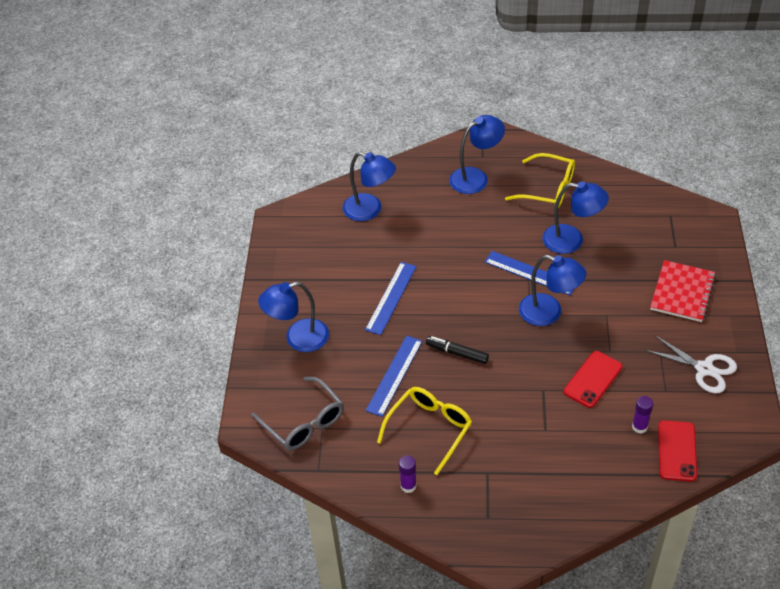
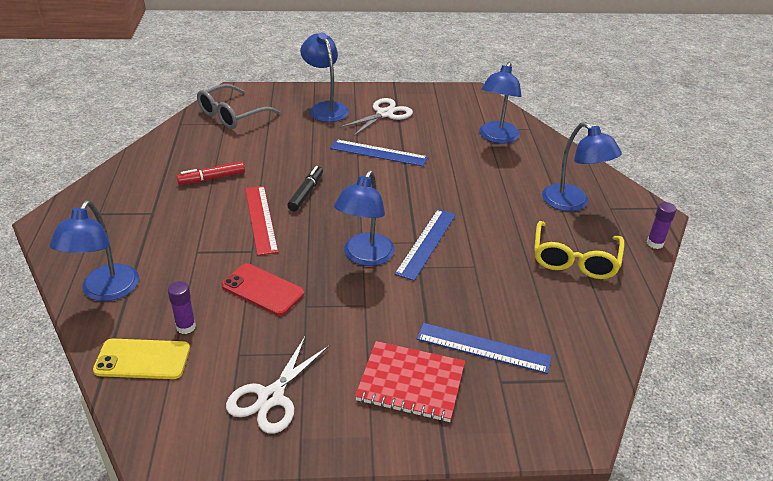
camera: 80 degrees right, 10 degrees down
(316, 290) = (384, 114): none -> white scissors
(394, 375) = (280, 157): blue ruler -> blue ruler (483, 348)
(408, 486) = (150, 168): purple glue stick -> purple glue stick (655, 243)
(429, 429) = (212, 178): yellow glasses -> red marker
(497, 386) = (260, 219): none -> red ruler
(571, 240) = (488, 278): blue lamp -> blue lamp (105, 291)
(677, 451) = (142, 359): red phone -> yellow phone

